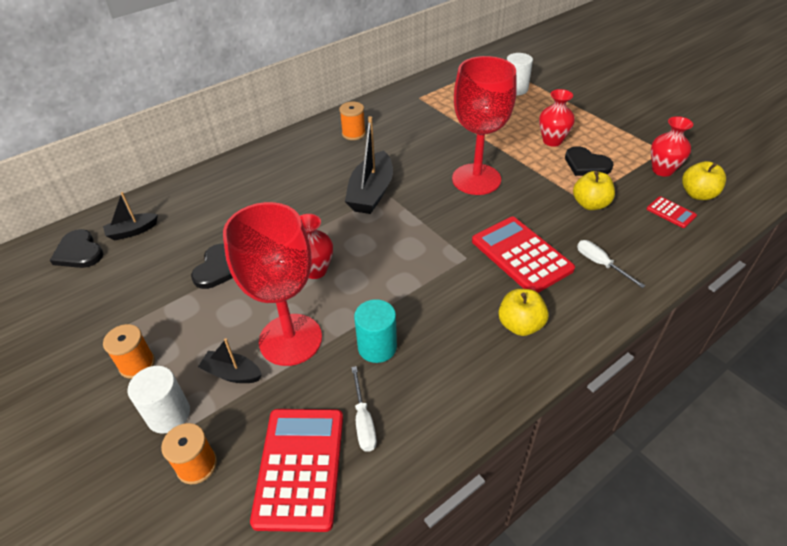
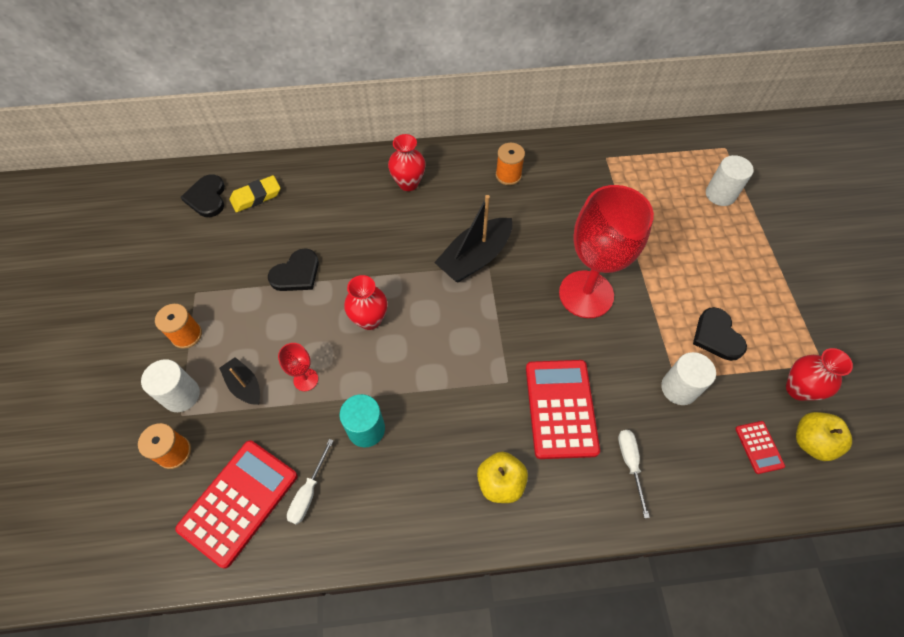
camera: 30 degrees right, 15 degrees up
(132, 231) = (256, 196): black boat -> yellow eraser
(290, 339) = (306, 379): red goblet -> red goblet, size x0.42
(552, 141) = (704, 286): red vase -> red vase (408, 183)
(590, 204) = (679, 388): yellow apple -> white cylinder

